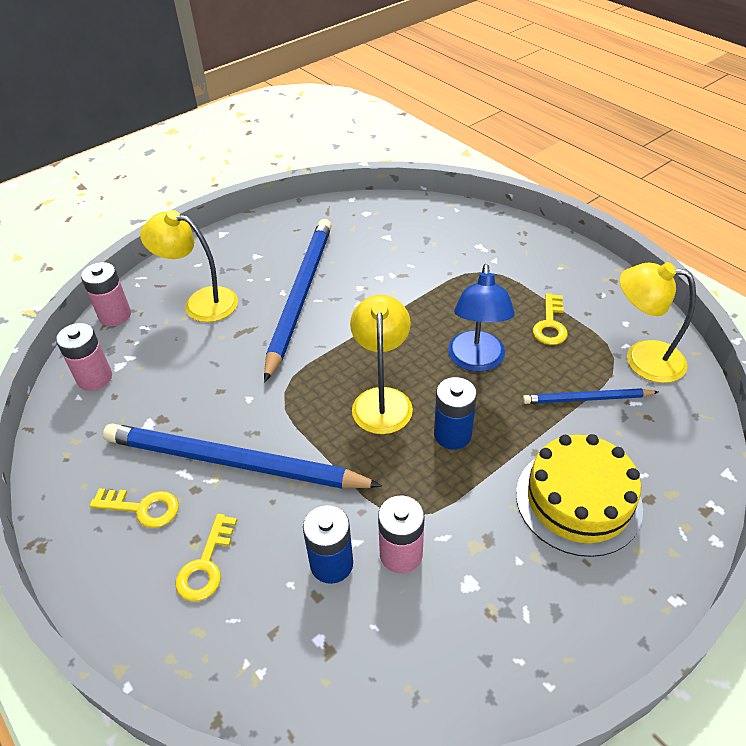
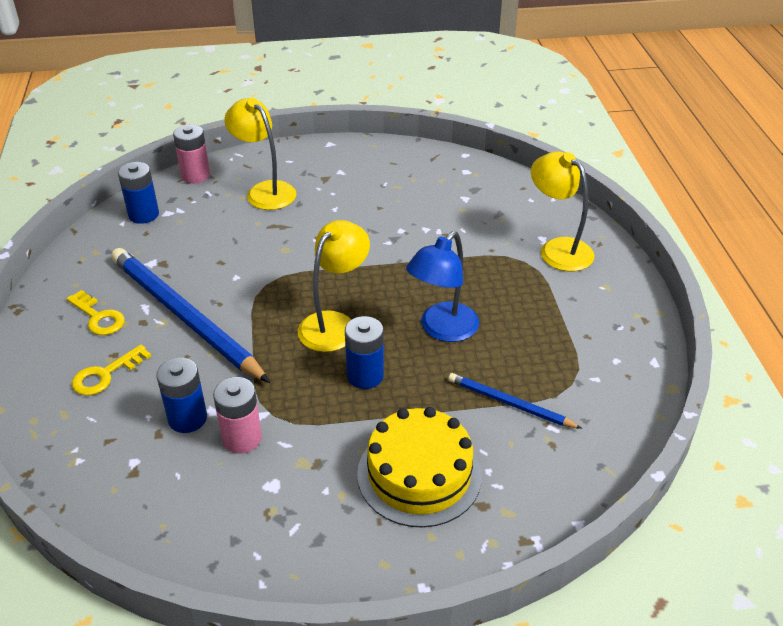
camera: 30 degrees right, 5 degrees down
(95, 378) = (143, 215): pink battery -> blue battery
(300, 296) = (345, 217): blue pencil -> none
(550, 324) = (540, 330): yellow key -> none
(642, 359) = (599, 396): yellow lamp -> yellow lamp (558, 249)

